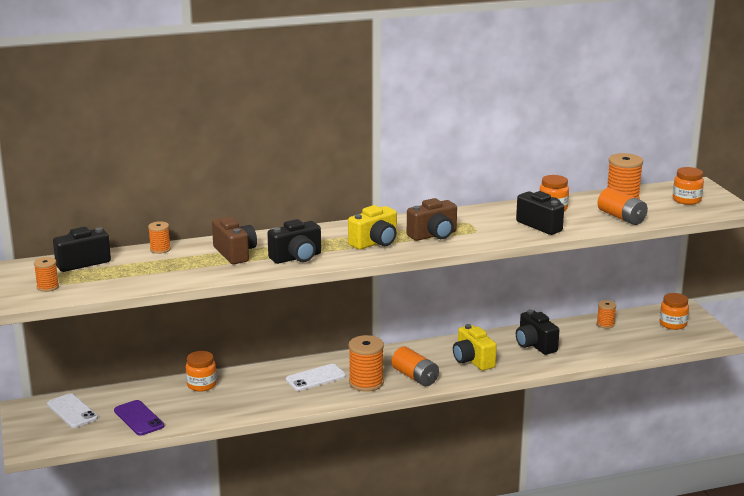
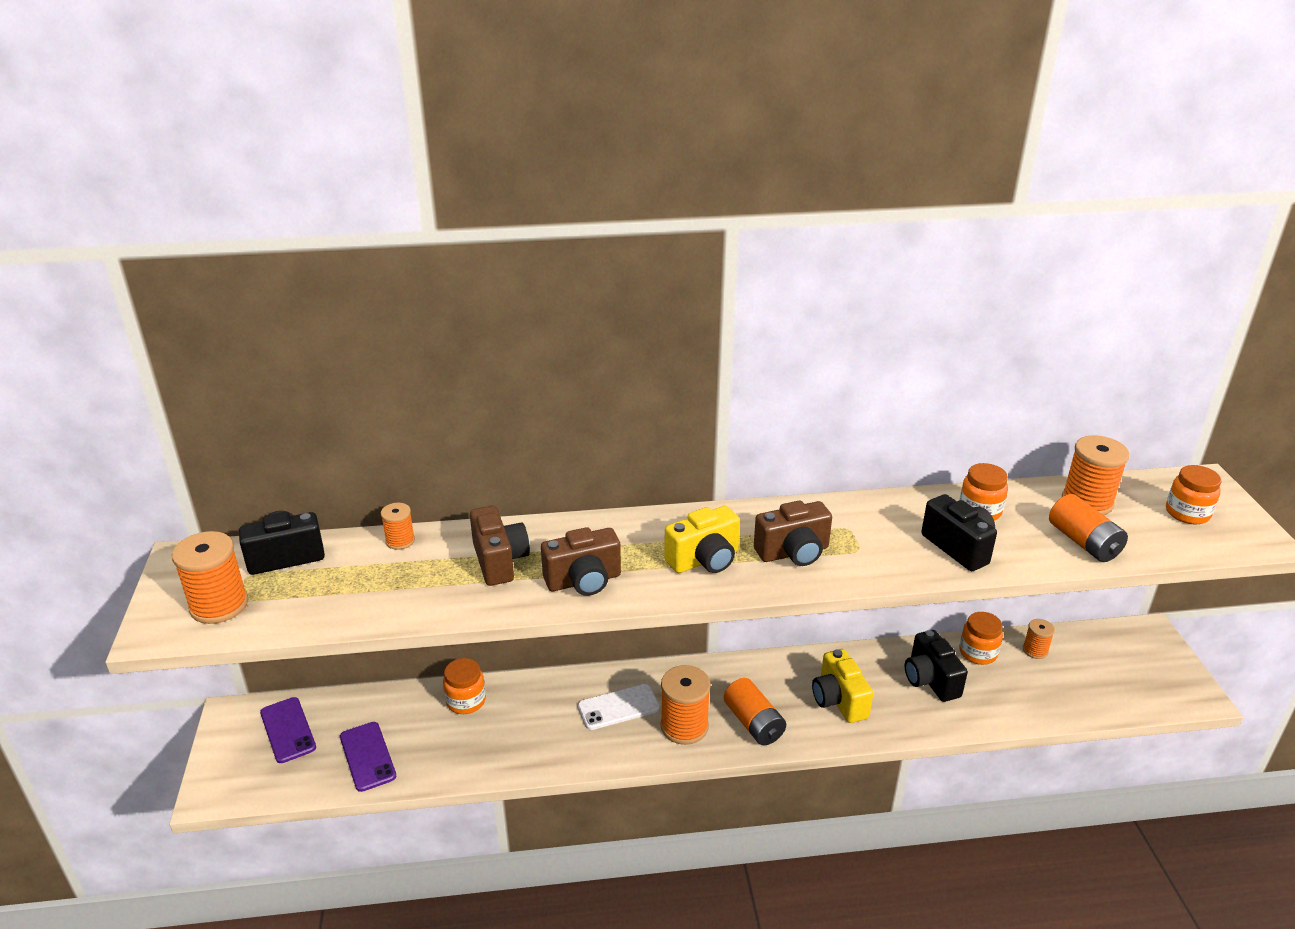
camera: 10 degrees right, 10 degrees up
(47, 287) = (219, 605): orange spool -> orange spool, size x1.80
(72, 411) = (288, 730): white phone -> purple phone
(296, 258) = (583, 581): black camera -> brown camera
(673, 324) = (1133, 661): orange jar -> orange jar (978, 653)

